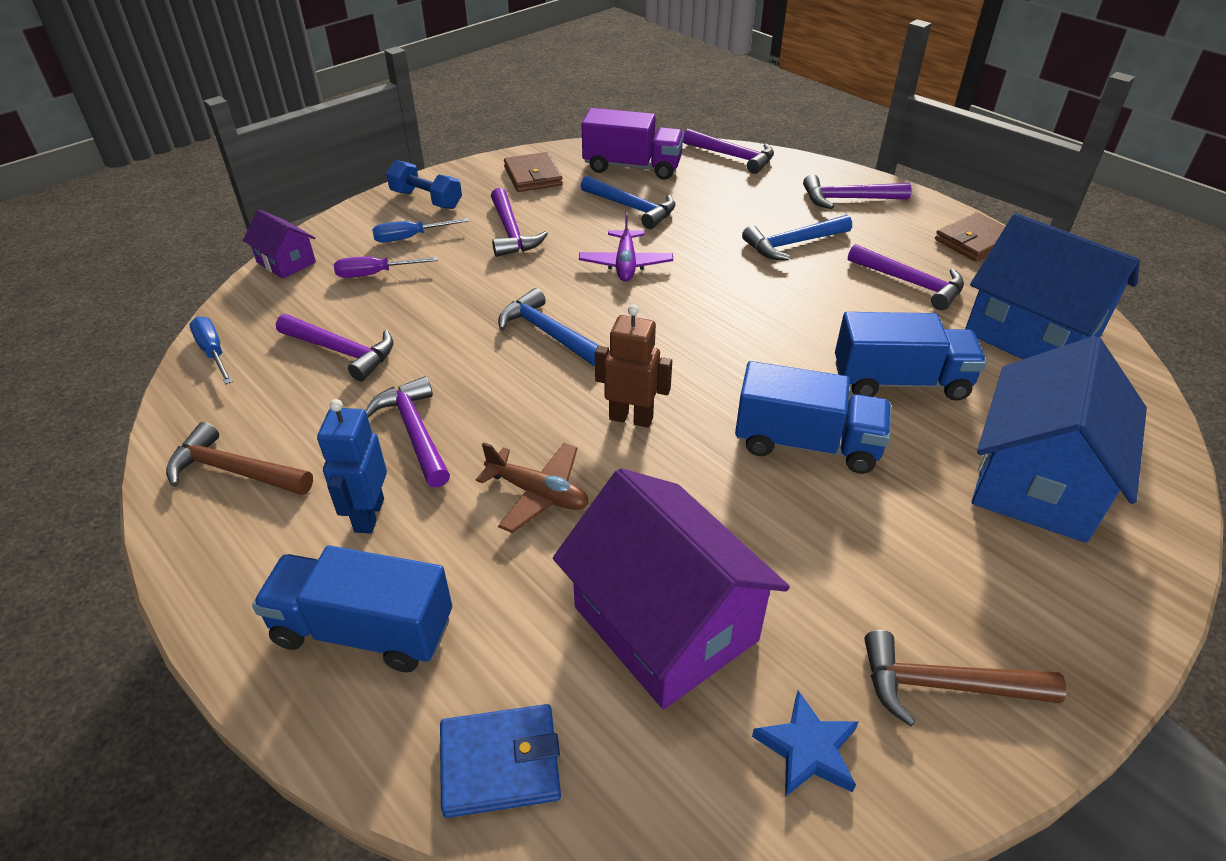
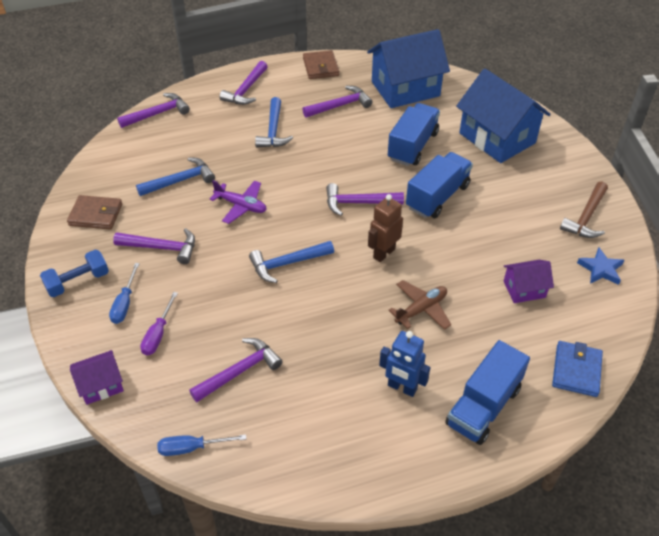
camera: 65 degrees left, 5 degrees up
(234, 471) = (330, 450): brown hammer -> none
(414, 432) = (343, 351): purple hammer -> purple hammer (358, 203)
(632, 167) = (129, 162): purple truck -> none
(665, 623) = (524, 289): purple house -> purple house, size x0.49

